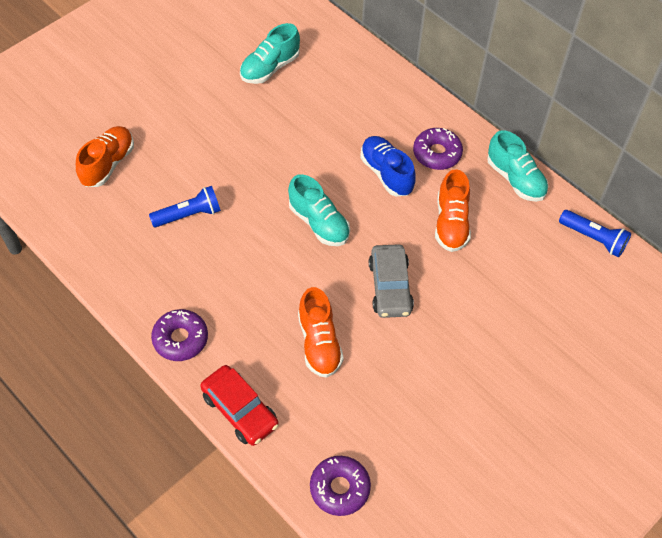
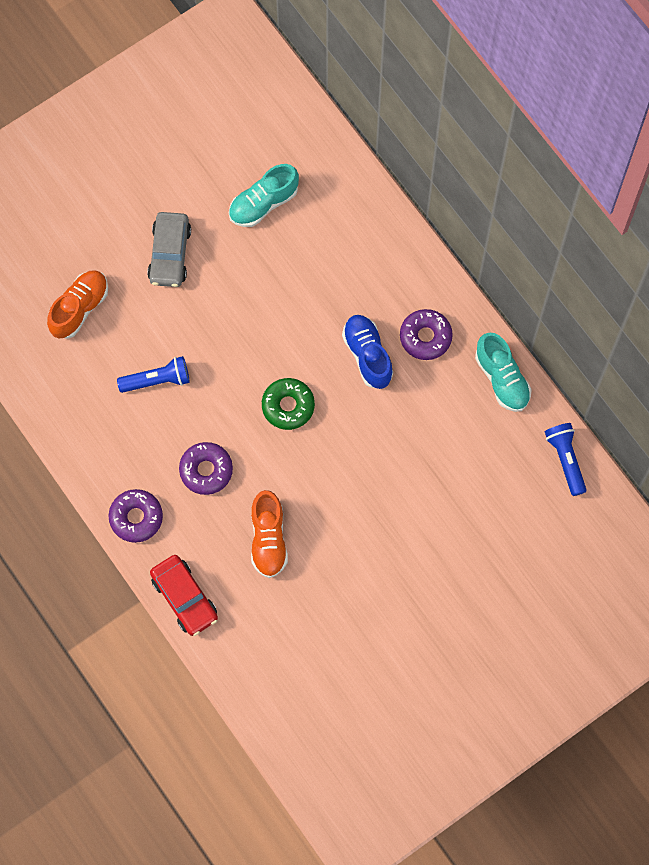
camera: 10 degrees right, 15 degrees up
(319, 223) = (288, 406): turquoise shoe -> green donut
(339, 488) = (265, 685): purple donut -> purple donut (206, 470)
(390, 287) = (347, 488): grey car -> grey car (170, 254)
(451, 223) = (423, 423): orange shoe -> none
(593, 239) = (566, 459): blue flashlight -> blue flashlight turned 150 degrees counterclockwise

